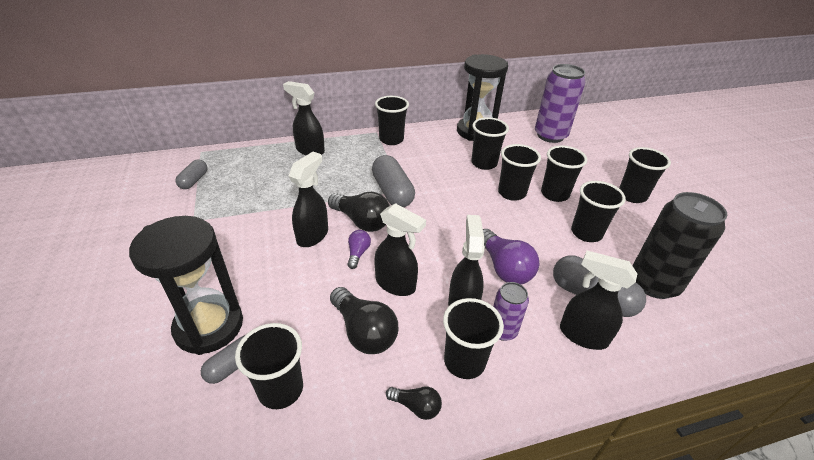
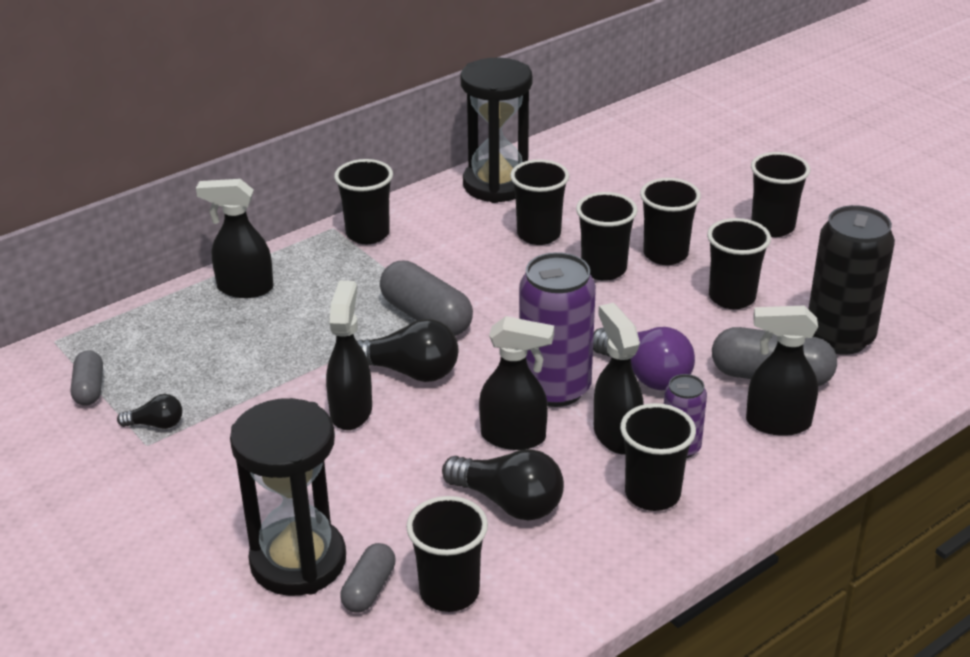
camera: 20 degrees left, 5 degrees down
(358, 253) = (435, 415): purple light bulb -> none
(416, 406) = (622, 555): black light bulb -> black light bulb (156, 424)
(550, 135) = (617, 161): purple can -> purple can (555, 388)

